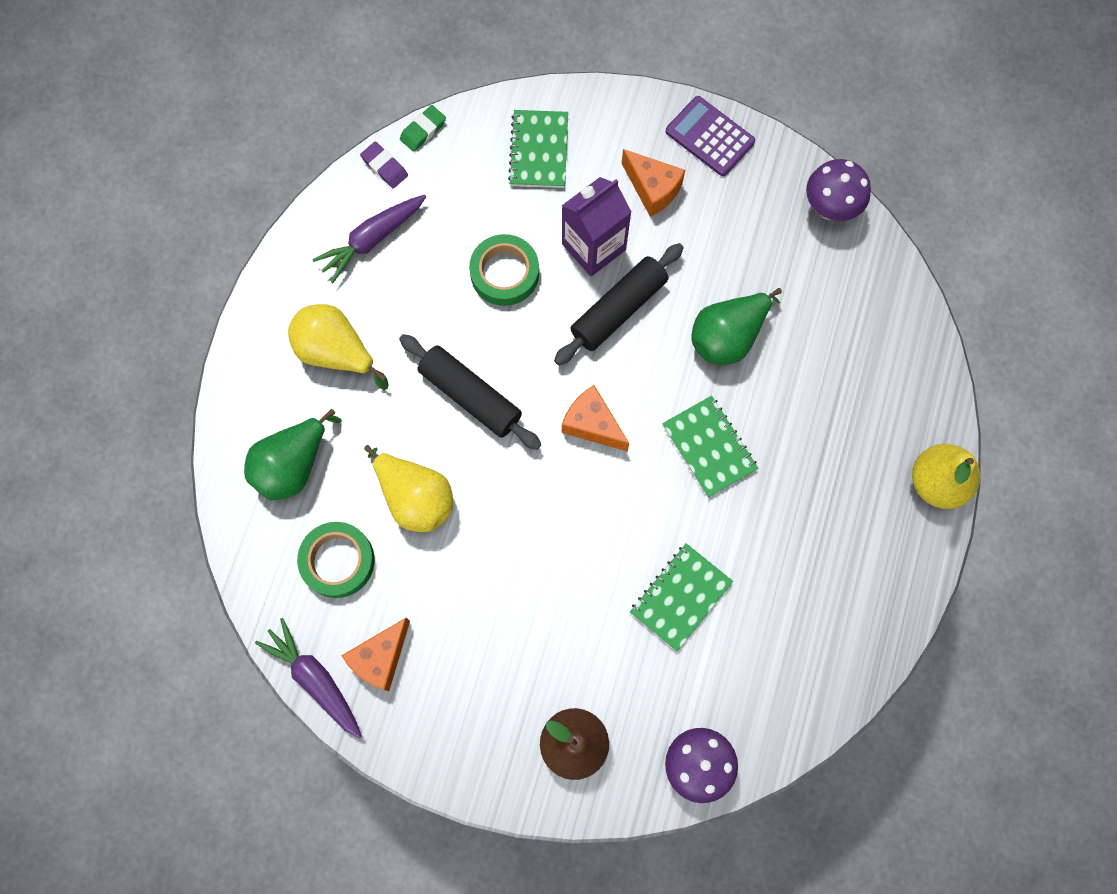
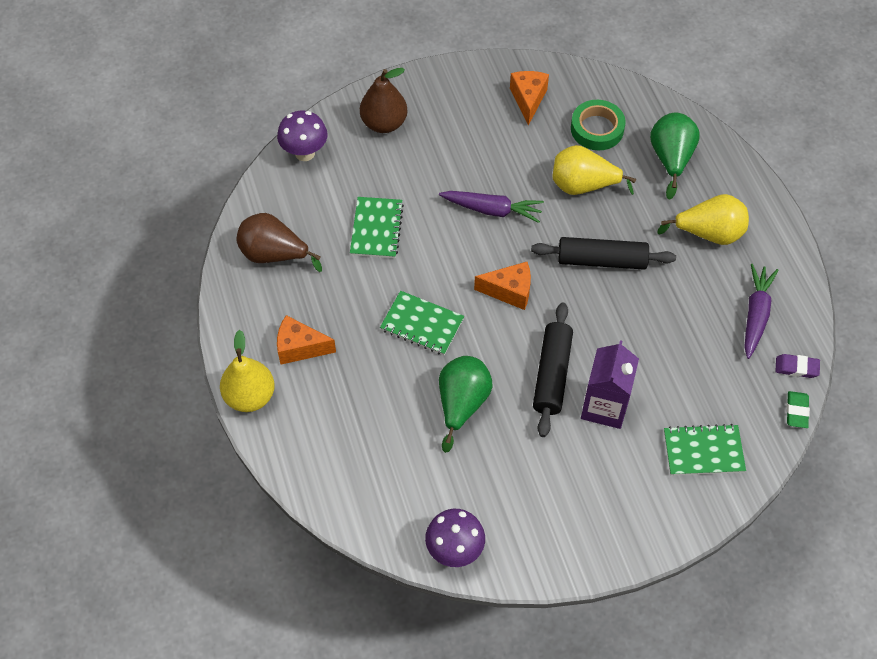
camera: 145 degrees right, 15 degrees down
(315, 679) = (555, 70): purple carrot -> purple carrot (492, 210)
(504, 273) = (649, 349): green tape -> none
(539, 150) = (703, 451): green notebook -> green notebook turned 60 degrees counterclockwise
(652, 189) = (598, 477): orange cheese -> orange cheese (300, 348)
(710, 137) = (588, 548): purple calculator -> none
(816, 641) = (274, 254): none -> brown pear

